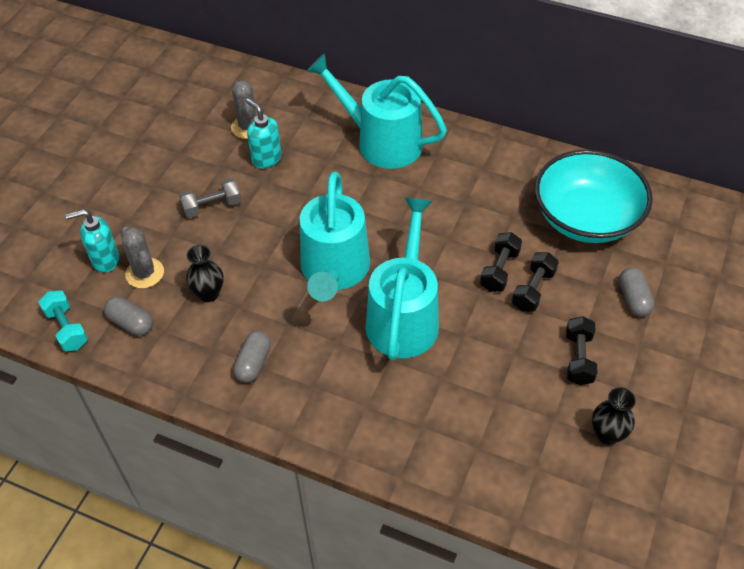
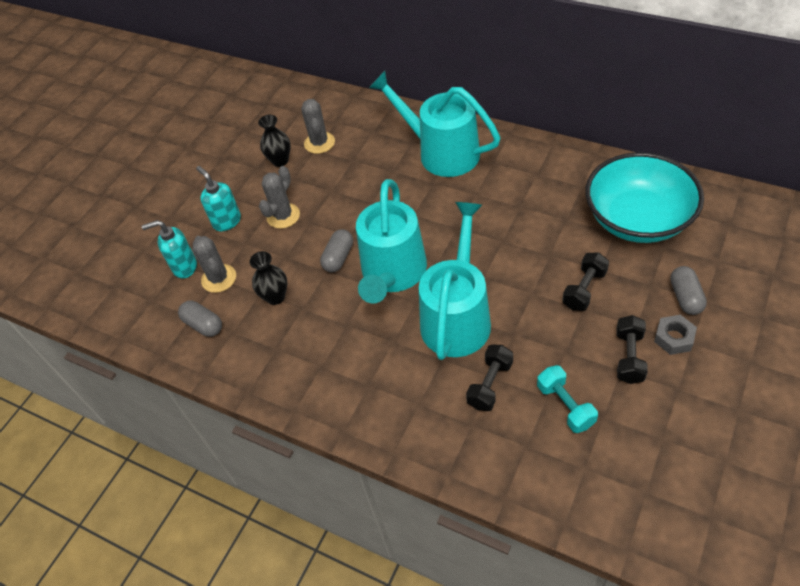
camera: 10 degrees right, 0 degrees up
(67, 328) = (146, 330): turquoise dumbbell -> turquoise dumbbell (565, 405)
(212, 206) = (283, 216): grey dumbbell -> grey cactus
(253, 363) = (313, 362): grey capsule -> grey capsule (338, 257)
(266, 159) = (334, 171): turquoise soap dispenser -> turquoise soap dispenser (227, 221)
(499, 270) = (551, 271): black dumbbell -> black dumbbell (490, 384)
(607, 434) = (658, 434): black vase -> black vase (280, 161)
(622, 340) = (674, 338): none -> grey nut

